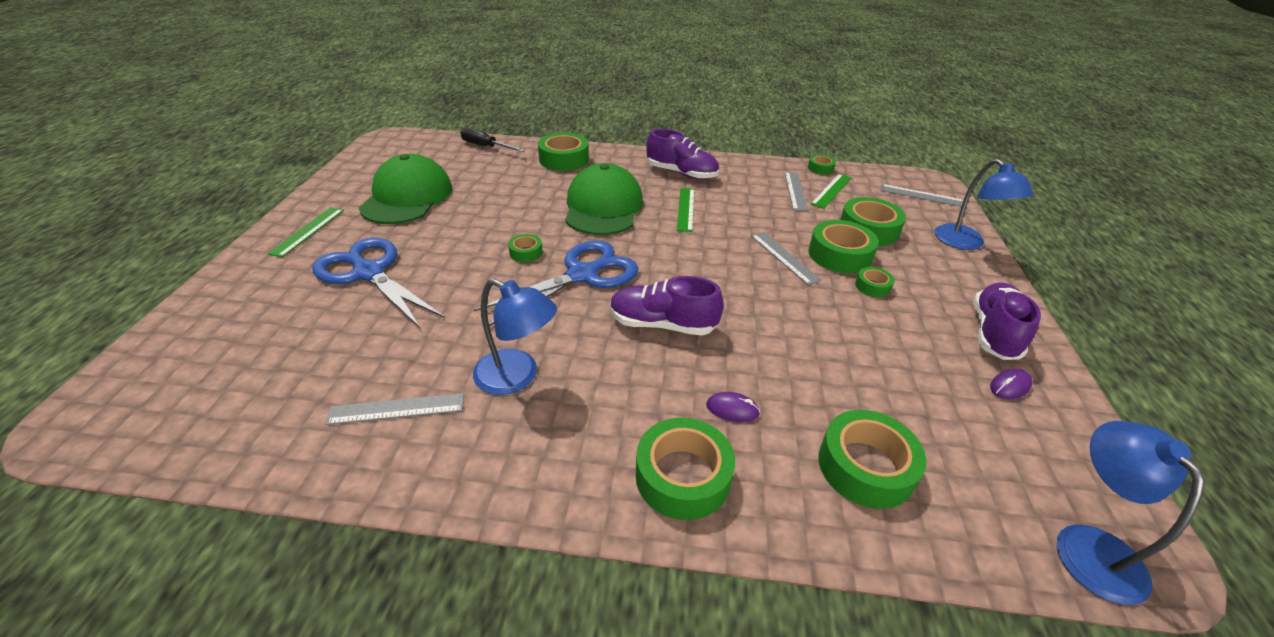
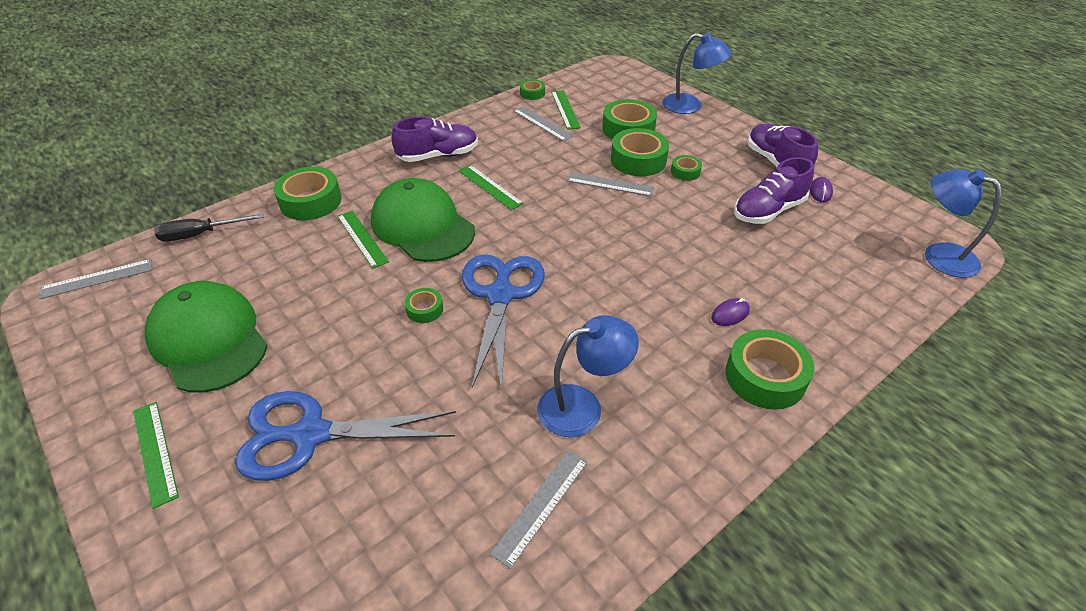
camera: 45 degrees left, 5 degrees up
(558, 193) = (362, 238): none -> green ruler
(662, 324) = (612, 291): purple shoe -> purple shoe (768, 211)
(865, 467) = (827, 292): green tape -> none
(921, 195) = (622, 82): grey ruler -> grey ruler (97, 279)

